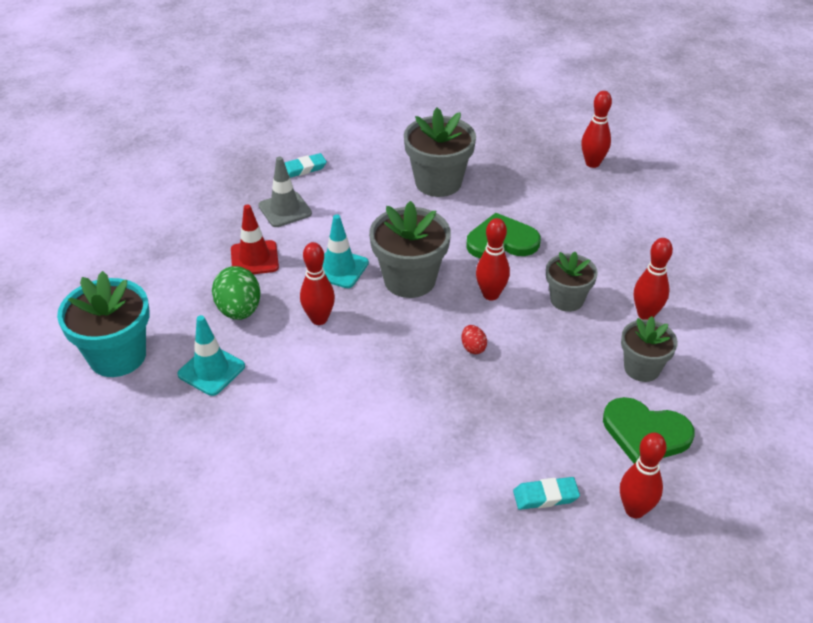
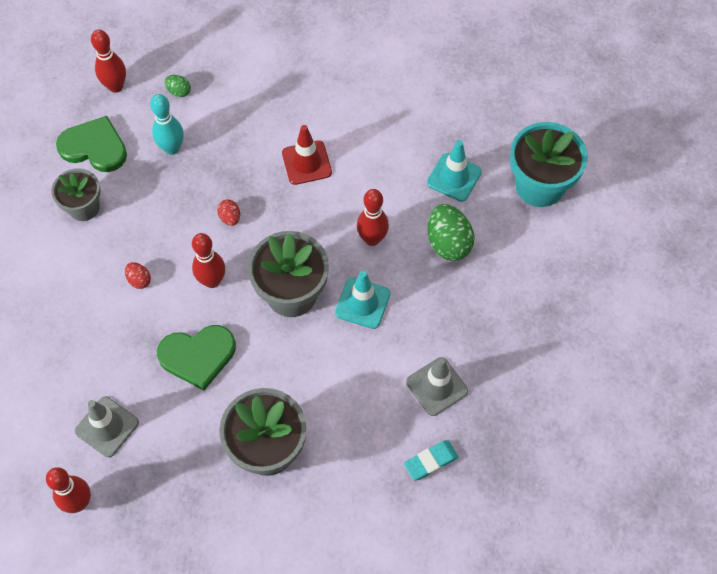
camera: 175 degrees right, 20 degrees up
(254, 258) = (451, 310): red traffic cone -> red traffic cone (306, 163)
(545, 496) = (179, 91): turquoise eraser -> green egg
(547, 424) = (172, 148): none -> turquoise bowling pin
(566, 300) = (139, 280): grey flower pot -> red egg
(578, 202) = (107, 427): none -> grey traffic cone
(645, 314) = (67, 268): red bowling pin -> none

